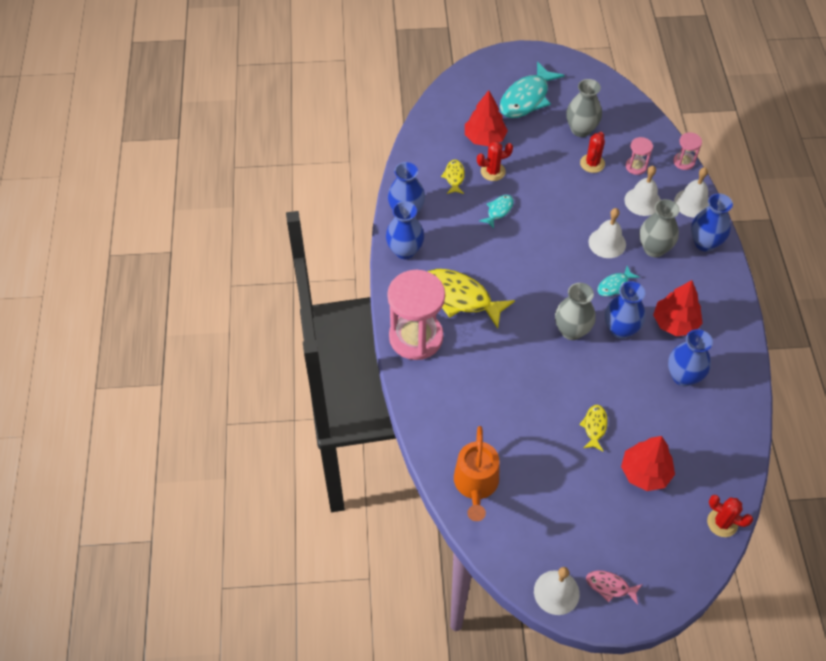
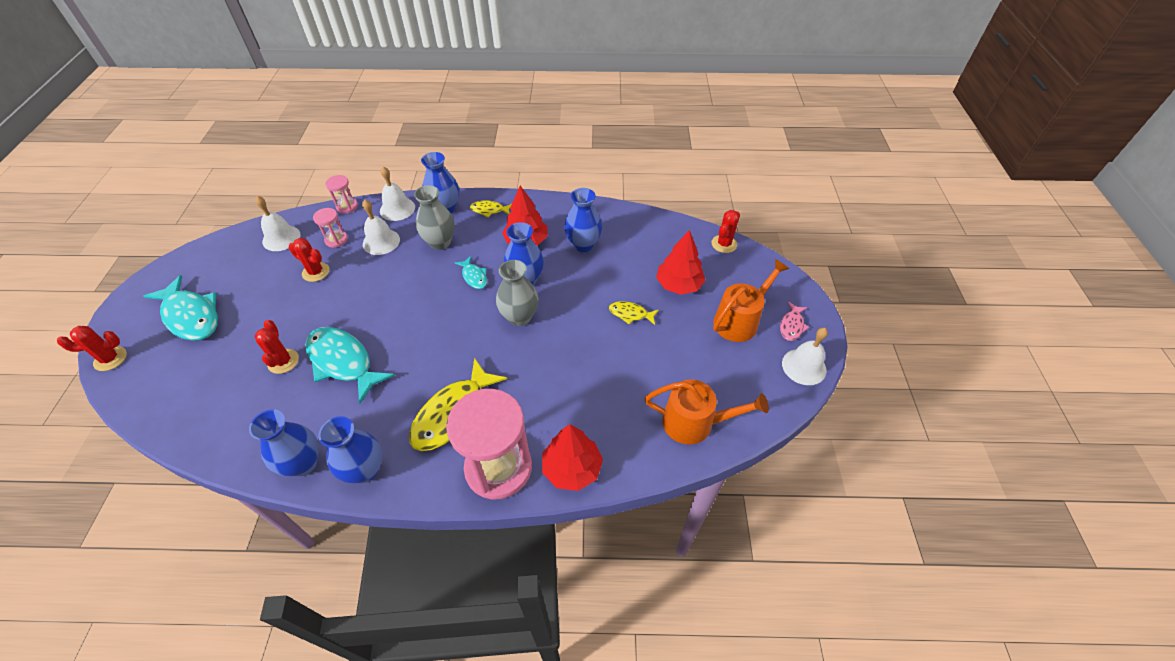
camera: 85 degrees left, 5 degrees down
(454, 177) = (272, 402): yellow fish -> yellow fish (489, 210)
(478, 68) = (110, 359): none -> red cactus
(484, 138) = (228, 364): red tree -> red tree (572, 468)
(498, 211) = (343, 362): turquoise fish -> turquoise fish, size x2.01
(581, 130) = (265, 275): grey vase -> none
(606, 532) = (739, 320): none -> orange watering can
(607, 243) = (421, 275): white bell -> white bell (281, 238)

